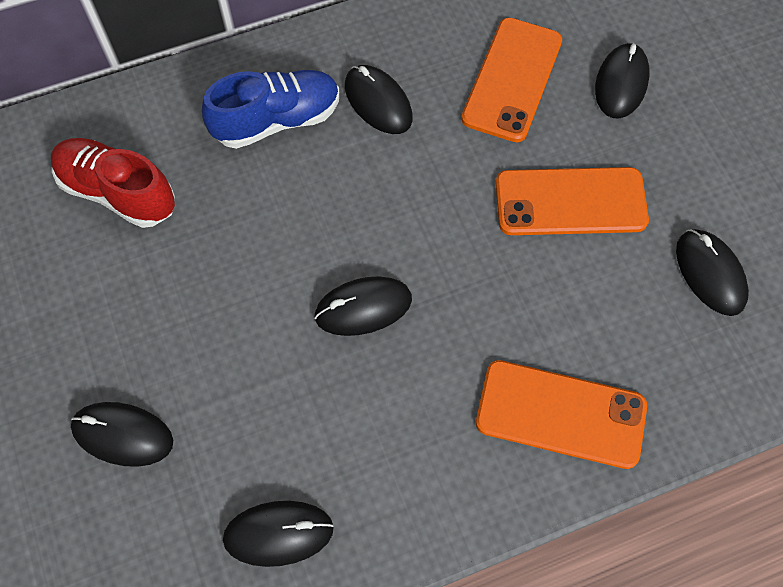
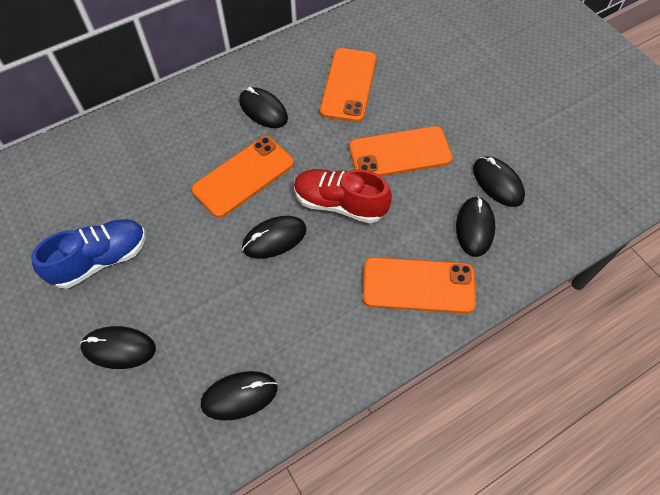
camera: 10 degrees left, 5 degrees down
(118, 192) = (94, 190): red shoe -> red shoe (340, 204)
(277, 120) = (197, 130): blue shoe -> blue shoe (101, 260)
(333, 204) = (243, 176): none -> orange phone
(621, 83) = (418, 78): black mouse -> black mouse (474, 228)

